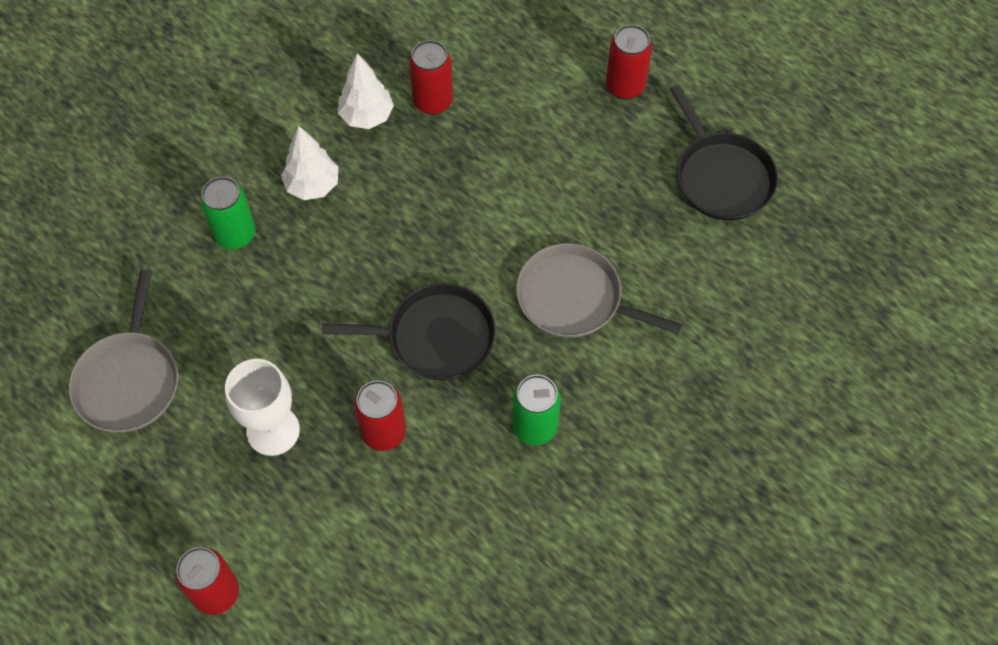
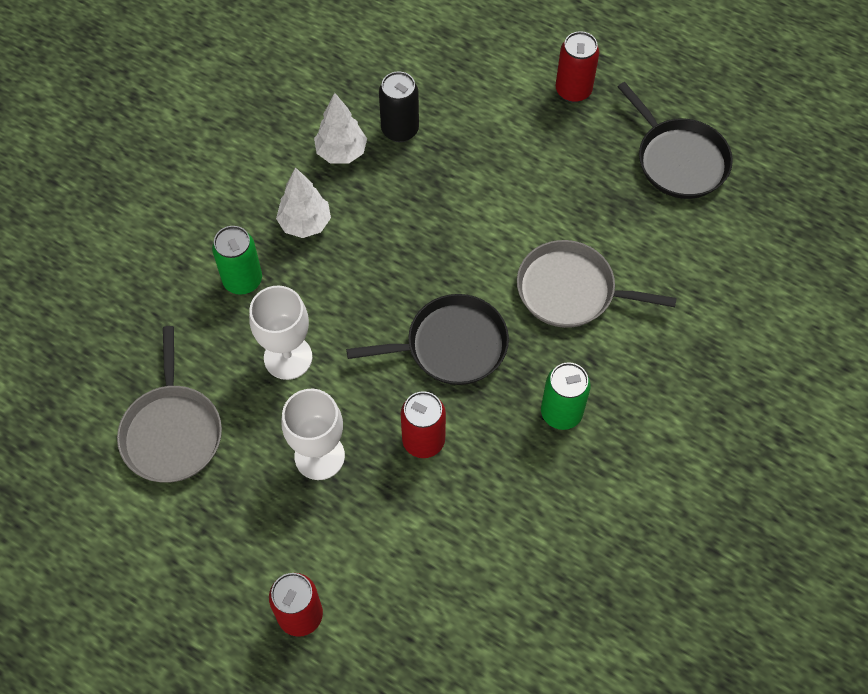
camera: 10 degrees left, 0 degrees up
(263, 322) = (288, 357): none -> white goblet
(433, 101) = (400, 130): red can -> black can

